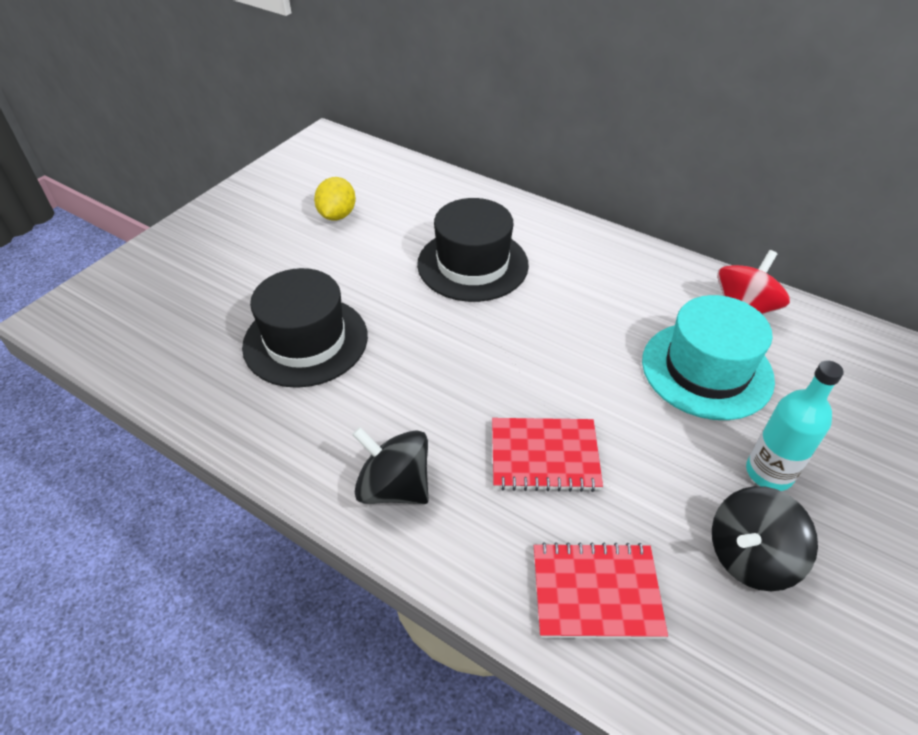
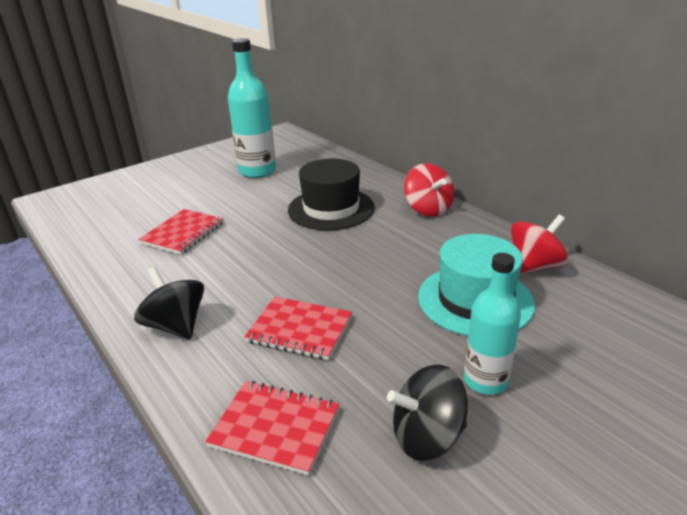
camera: 20 degrees right, 15 degrees down
(305, 341) = (183, 233): black hat -> red notebook
(337, 215) = (257, 171): yellow lemon -> turquoise bottle
(588, 245) = (428, 209): none -> red spinning top

